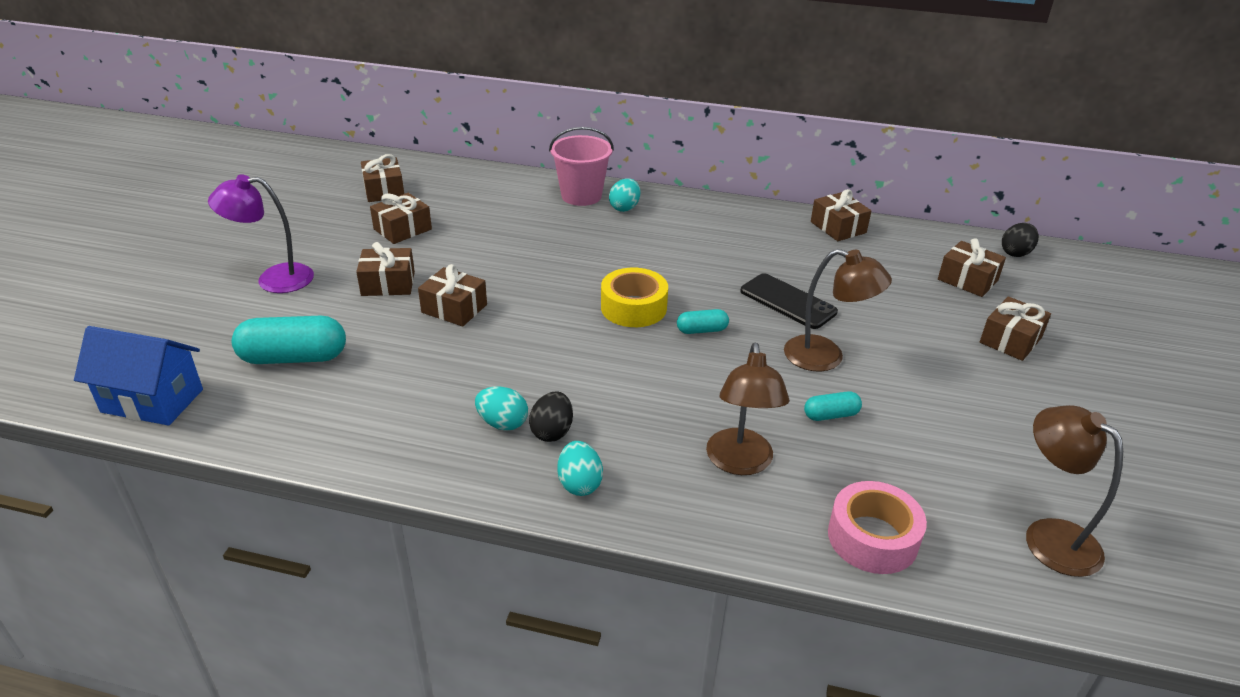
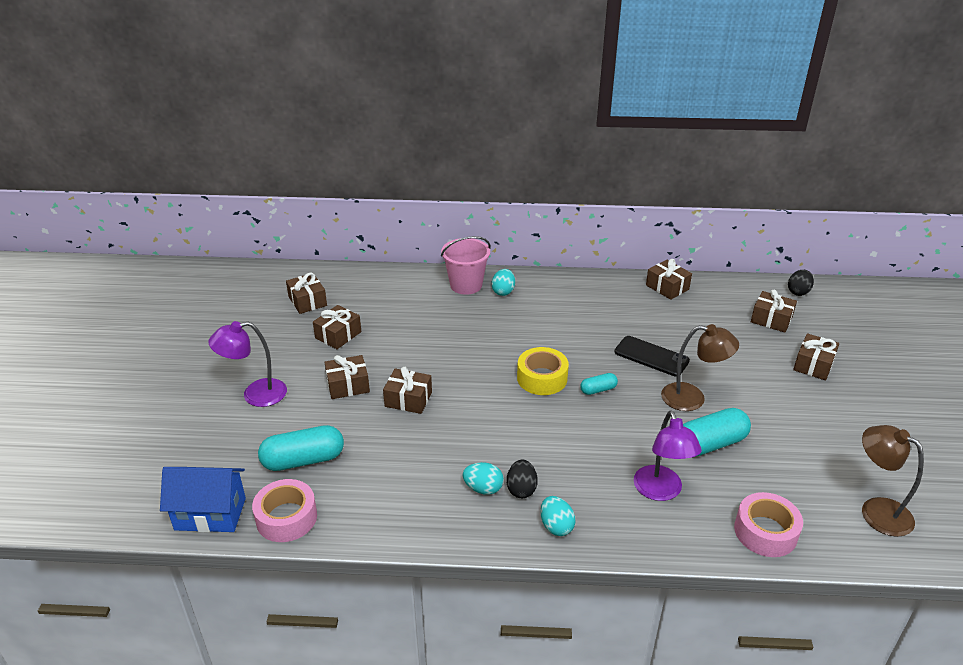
camera: 10 degrees left, 0 degrees up
(240, 419) = (286, 518): none -> pink tape
(740, 463) = (660, 491): brown lamp -> purple lamp
(831, 415) = (710, 444): turquoise capsule -> turquoise capsule, size x1.93

